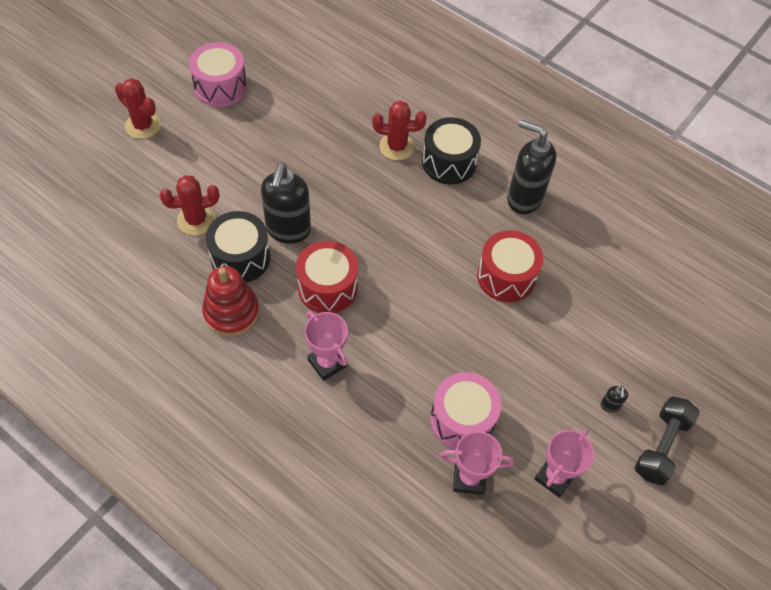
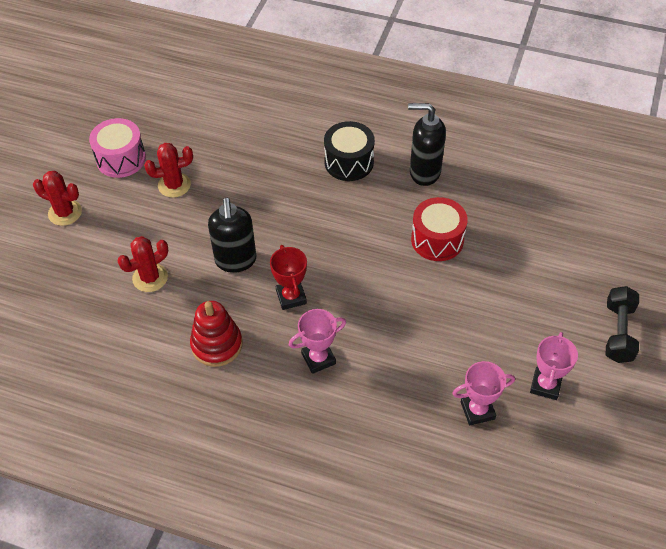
camera: 15 degrees left, 5 degrees down
(240, 258) = (204, 297): black drum -> none
(327, 287) = (291, 297): red drum -> red trophy
(327, 363) = (318, 358): pink trophy -> pink trophy turned 60 degrees counterclockwise
(397, 147) = (299, 163): red cactus -> red cactus (174, 185)
(462, 420) = (451, 366): pink drum -> none
(609, 406) = (564, 314): black soap dispenser -> none

